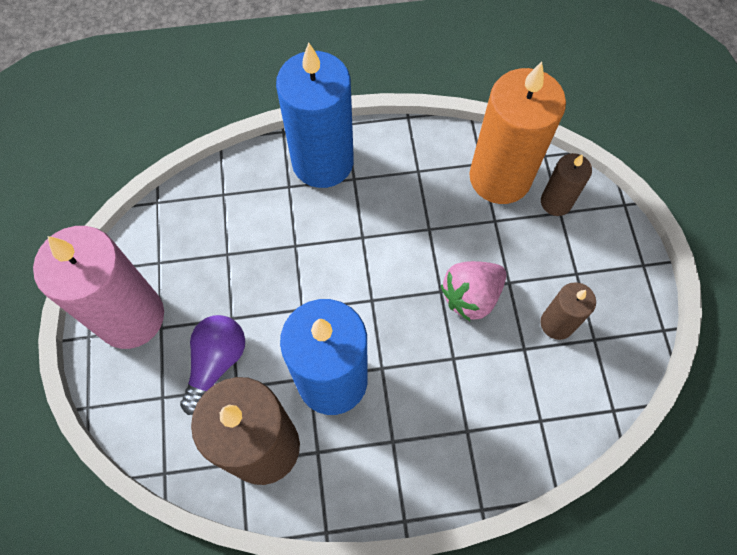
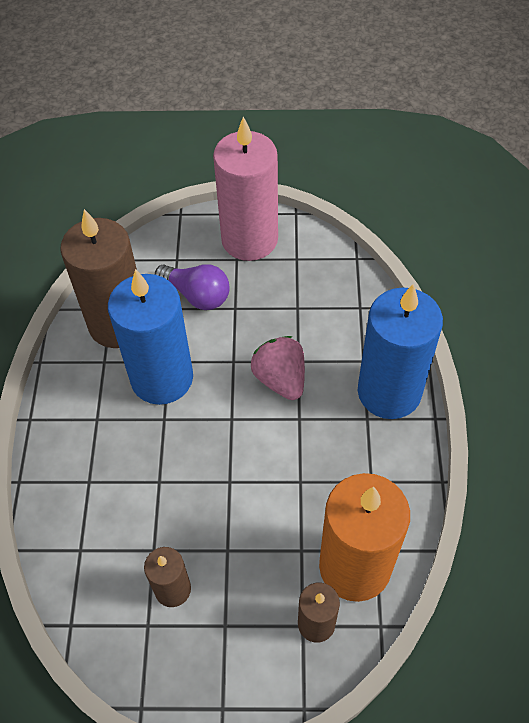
camera: 100 degrees right, 10 degrees down
(471, 296) = (218, 509): pink strawberry -> pink strawberry (280, 379)

